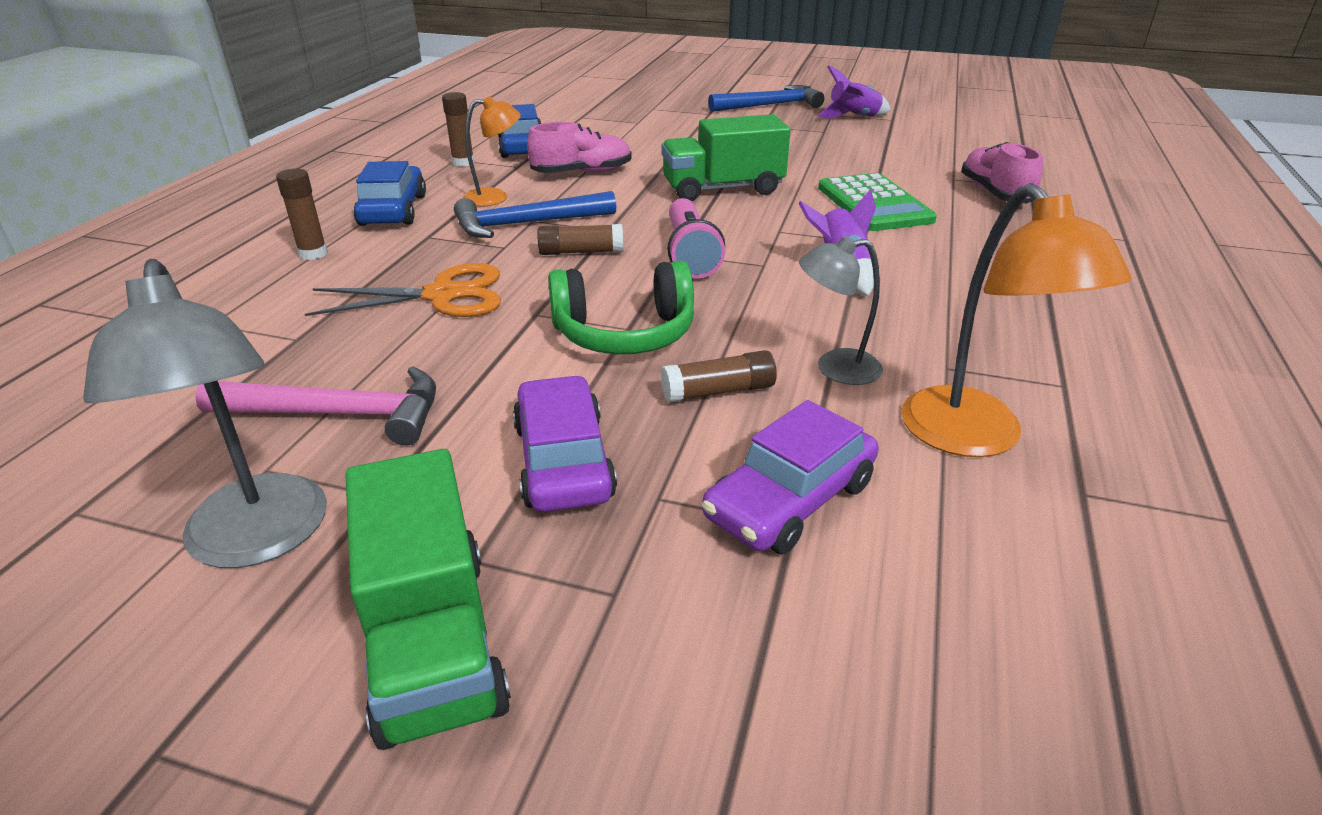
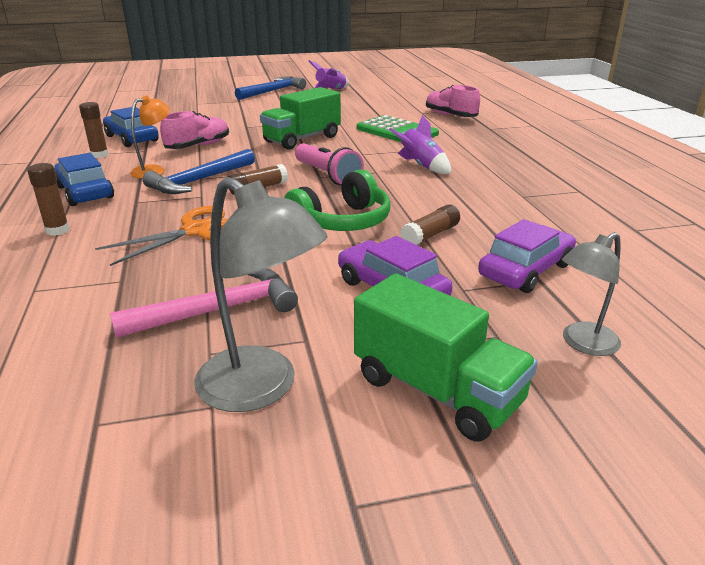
camera: 30 degrees left, 5 degrees down
(790, 500) = (525, 270): purple car -> purple car turned 150 degrees counterclockwise
(835, 368) = (474, 210): grey lamp -> grey lamp (582, 343)
(975, 438) = (570, 221): orange lamp -> none

